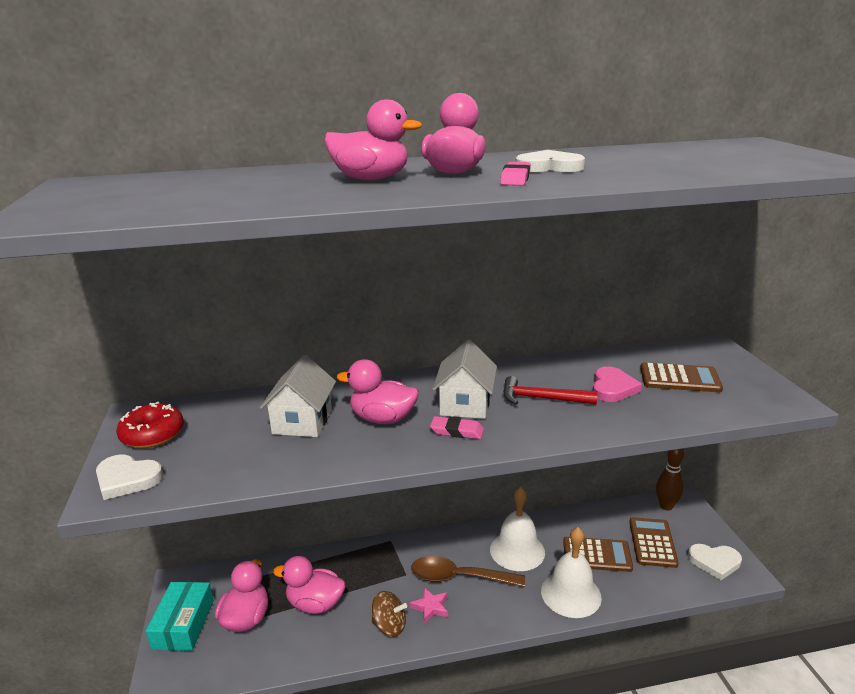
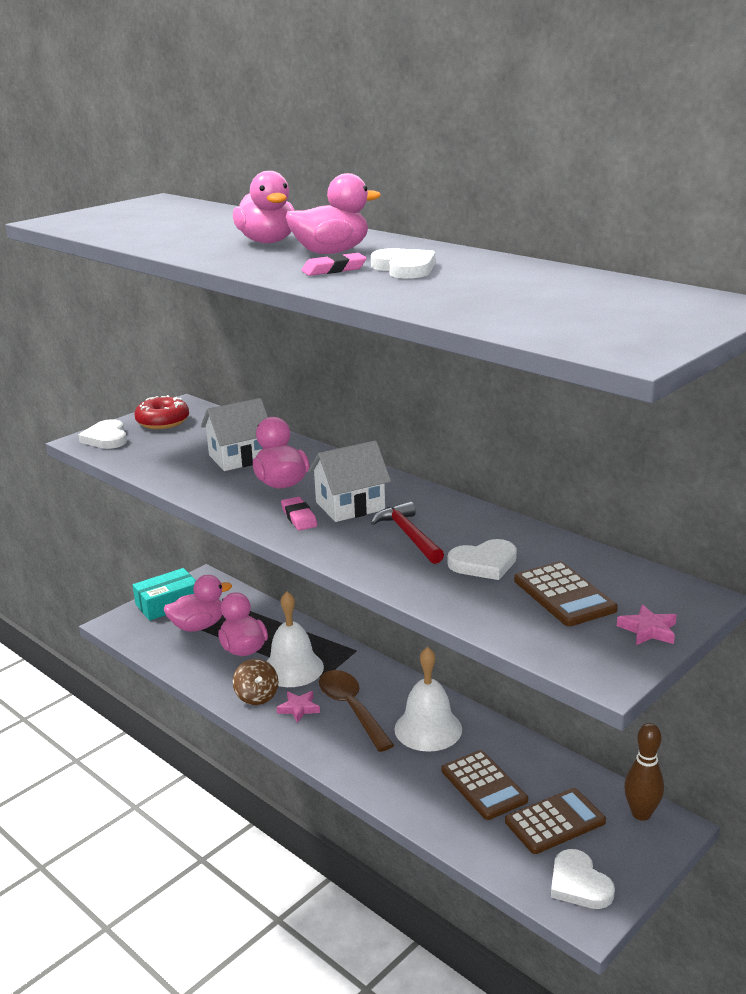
camera: 55 degrees right, 0 degrees up
(571, 594) = (404, 786): white bell -> white bell (292, 668)
(612, 388) = (484, 563): pink heart -> white heart
(742, 371) = (648, 630): none -> pink star

